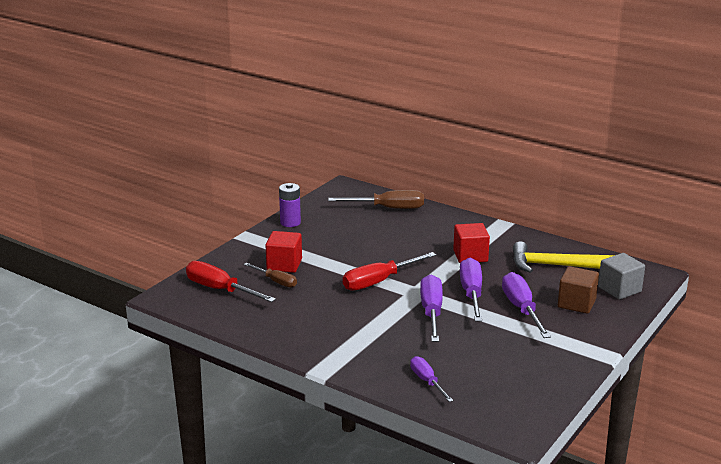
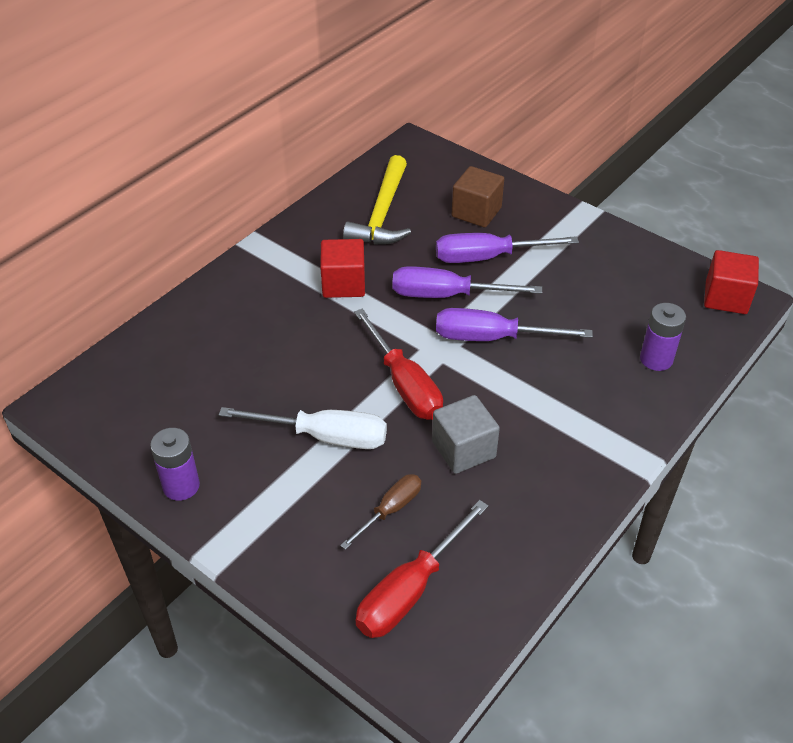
camera: 85 degrees left, 20 degrees up
(284, 265) = (335, 498): red cube -> red cube (726, 298)
(330, 258) = (324, 436): none -> white screwdriver
(388, 208) = (166, 354): brown screwdriver -> none
(427, 381) = (656, 359): purple screwdriver -> purple battery
(619, 289) = (446, 175): grey cube -> grey cube (463, 449)

